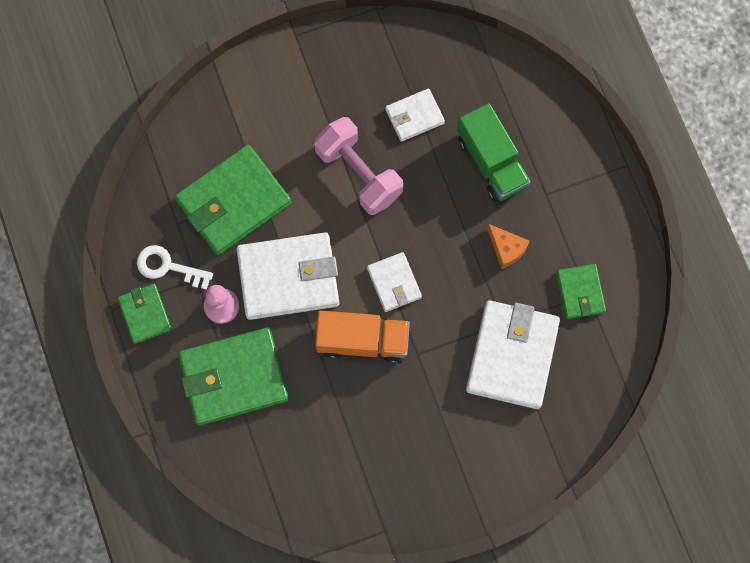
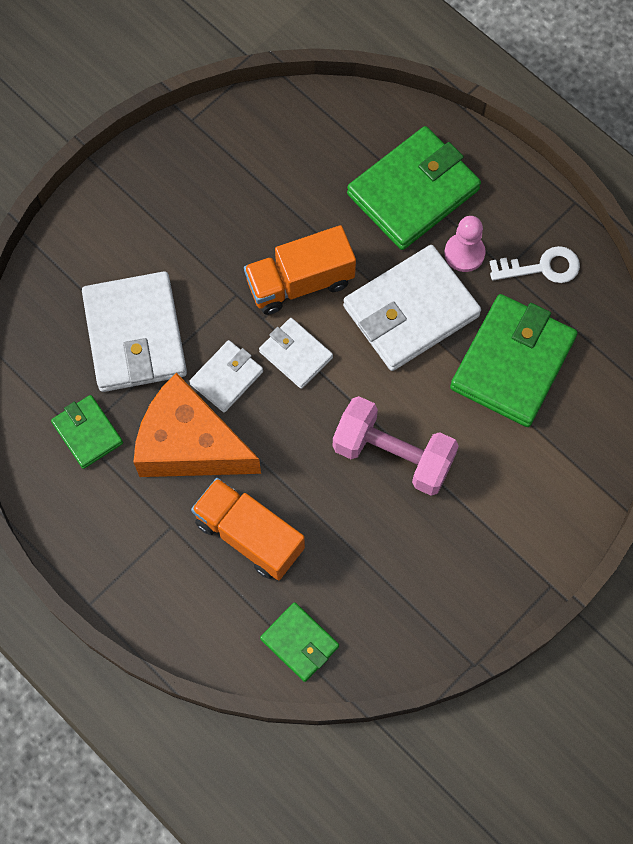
camera: 155 degrees right, 5 degrees down
(145, 314) = (537, 212): green wallet -> green wallet (299, 643)
(414, 116) = (363, 550): white wallet -> white wallet (226, 378)
(491, 162) = (249, 535): green truck -> orange truck
(506, 249) = (189, 444): orange cheese -> orange cheese, size x2.25

